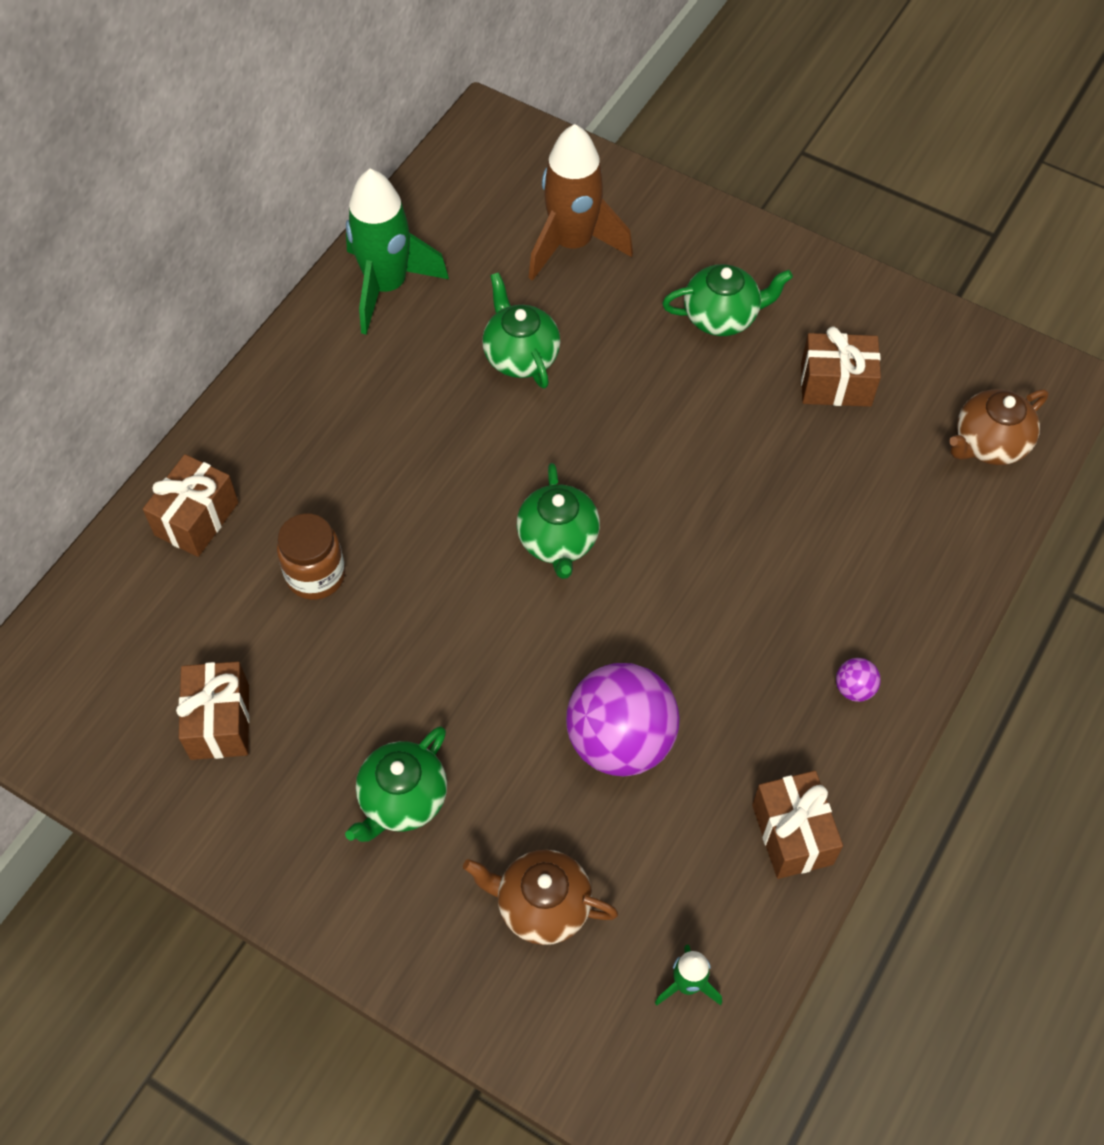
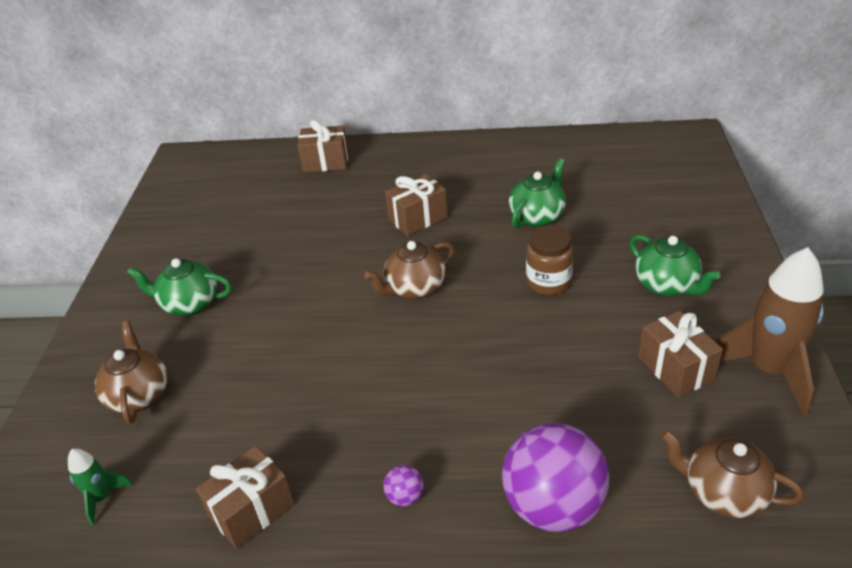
camera: 65 degrees right, 20 degrees down
(220, 722) = (207, 221): brown gift -> brown gift (418, 218)
(315, 575) = (319, 211): brown jar -> brown jar (548, 282)
(387, 286) = (533, 152): green rocket -> none
(558, 541) = (414, 289): green teapot -> brown teapot
(572, 244) = (645, 200): brown rocket -> brown rocket (768, 370)
(620, 740) = (281, 381): purple ball -> purple ball (553, 506)

